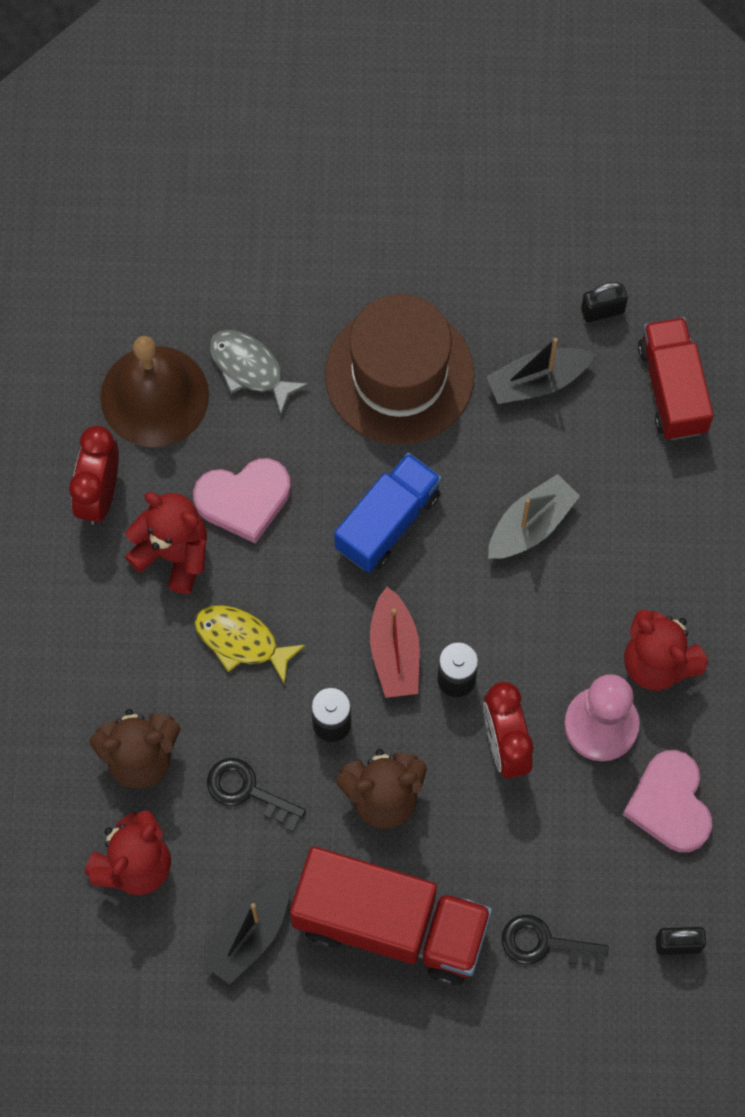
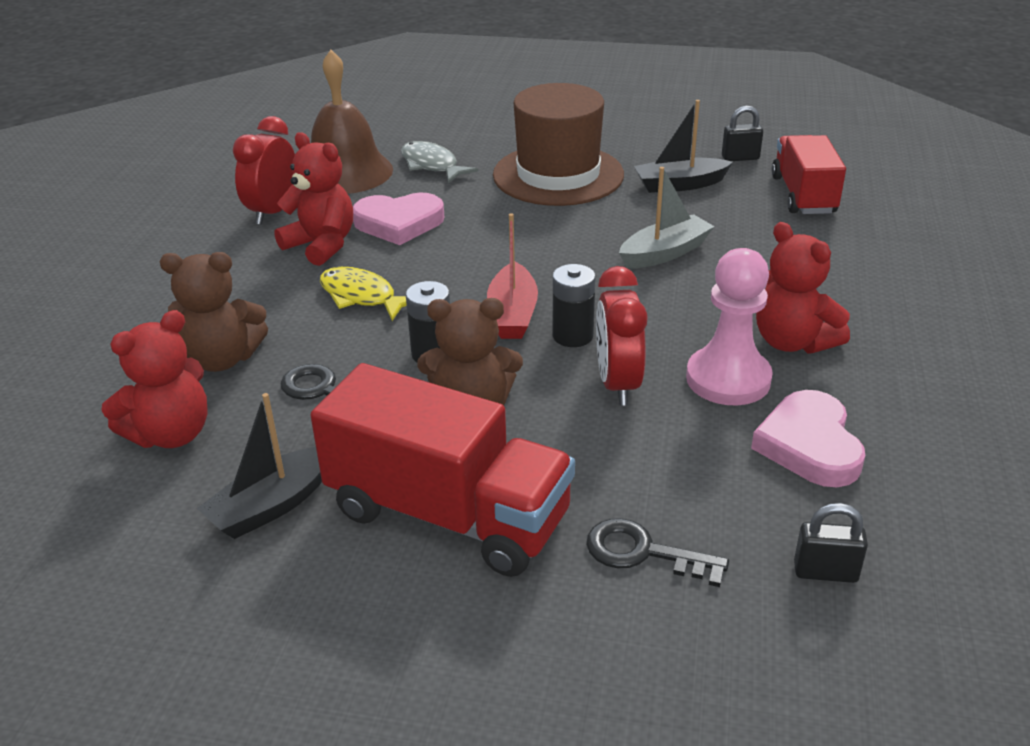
camera: 10 degrees right, 35 degrees down
(388, 522) = (527, 242): blue truck -> none

